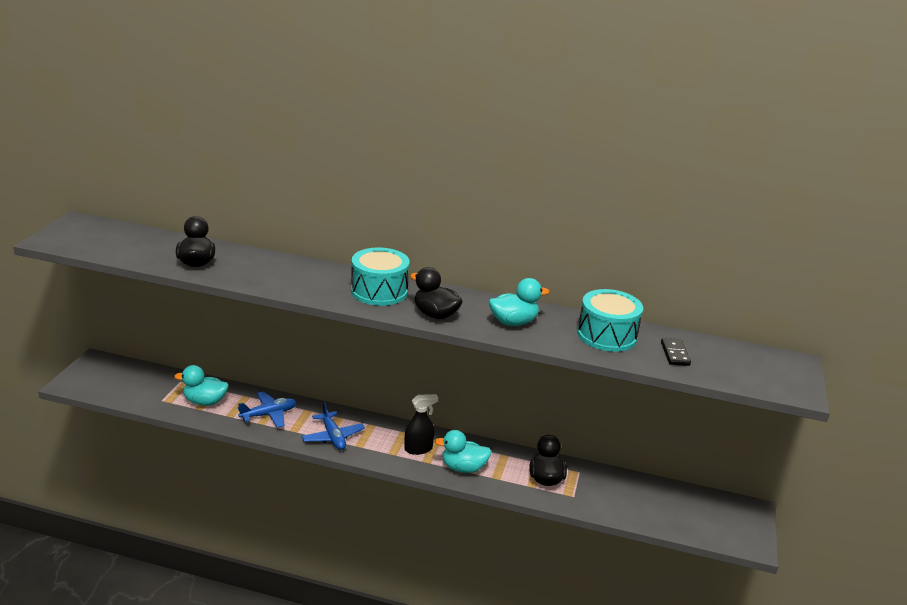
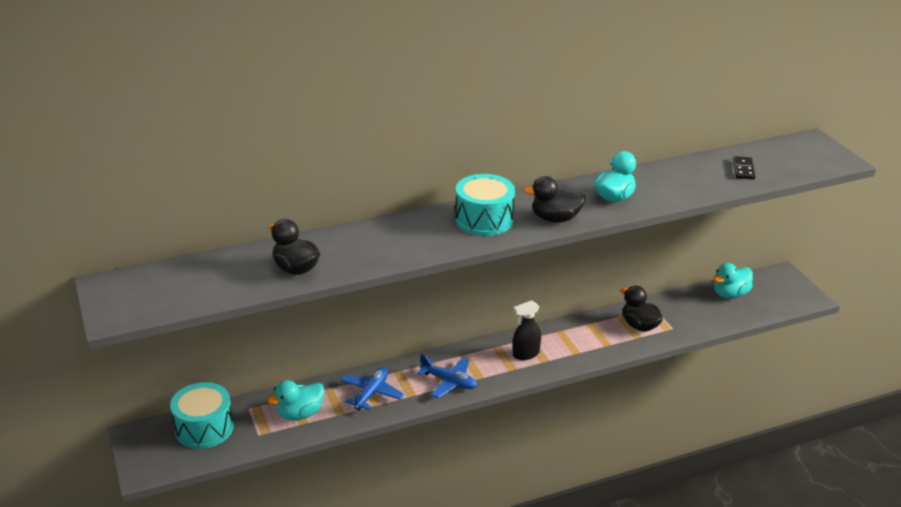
camera: 35 degrees left, 5 degrees up
(418, 449) = (525, 354): black spray bottle -> black spray bottle turned 150 degrees counterclockwise
(463, 468) = (576, 350): turquoise duck -> turquoise duck (730, 294)
(607, 335) = (685, 176): turquoise drum -> turquoise drum (204, 428)
(675, 354) = (743, 169): black domino -> black domino turned 45 degrees clockwise

